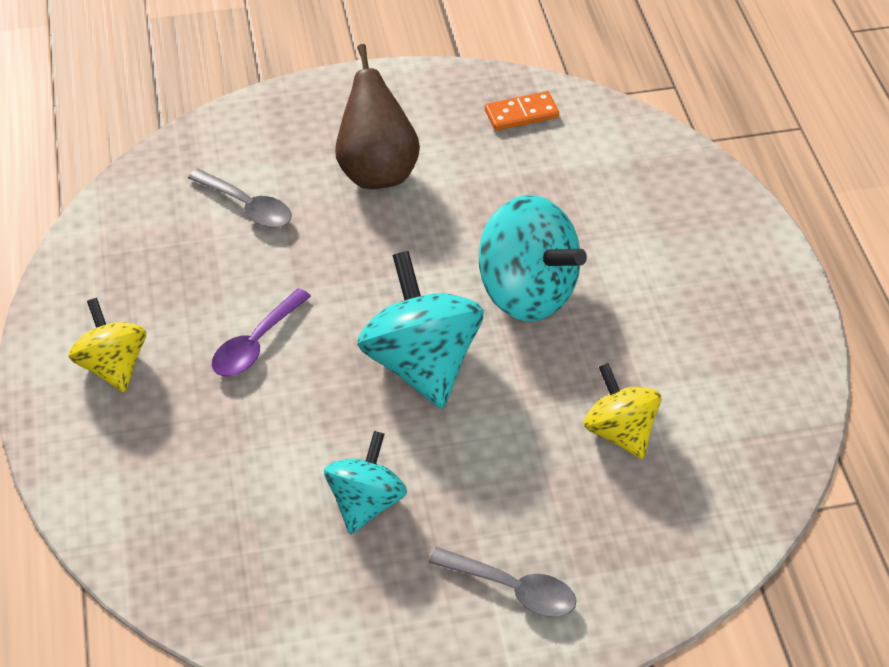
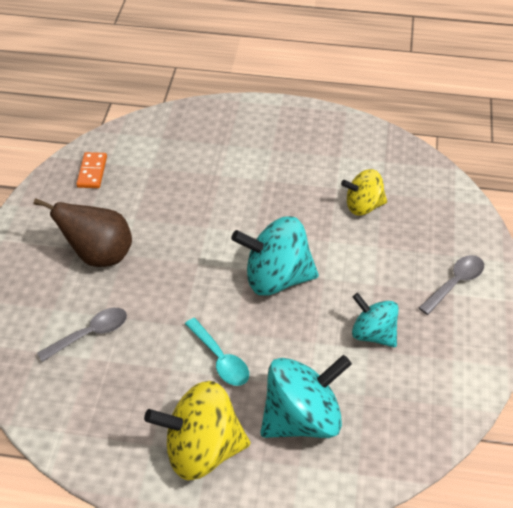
camera: 70 degrees left, 0 degrees up
(113, 366) = (202, 449): yellow spinning top -> yellow spinning top, size x1.62
(256, 344) = (220, 359): purple spoon -> turquoise spoon
(527, 292) = (243, 214): turquoise spinning top -> turquoise spinning top (302, 418)

